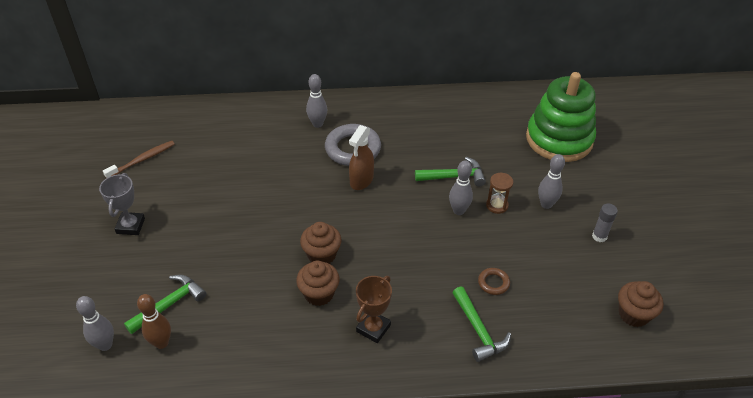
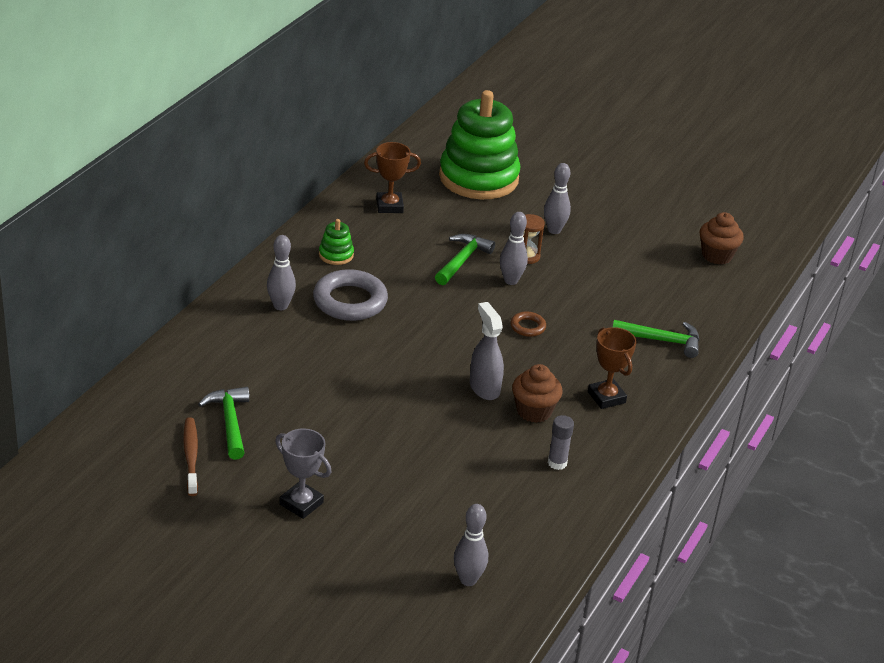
camera: 60 degrees left, 10 degrees down
(161, 343) = (502, 538): brown bowling pin -> none
(170, 304) = (453, 515): green hammer -> green hammer (230, 422)
(322, 255) = (484, 388): brown cupcake -> grey spray bottle
(361, 180) = (405, 317): brown spray bottle -> none
(394, 120) = (336, 255): none -> green stacking toy
(474, 116) = (389, 206): none -> brown trophy
(493, 283) = (617, 306): brown ring -> brown ring (527, 327)
(599, 236) = (620, 224): grey glue stick -> grey glue stick (557, 463)

